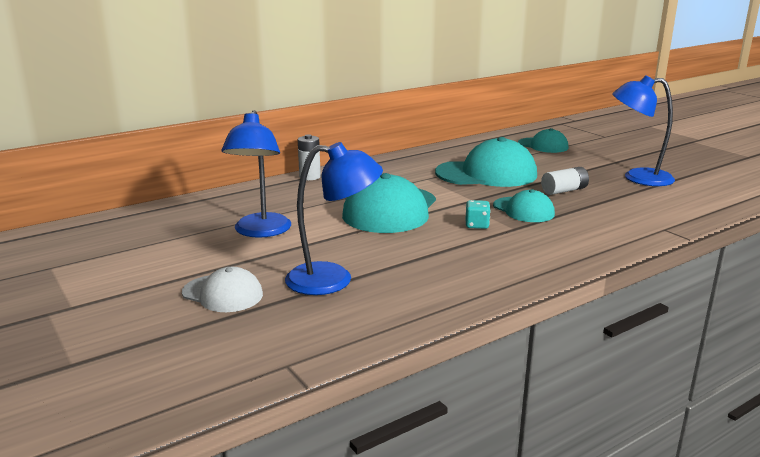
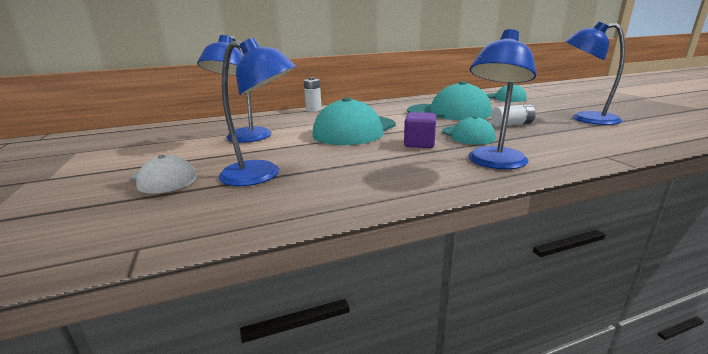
camera: 15 degrees right, 0 degrees up
(477, 225) = (419, 144): turquoise dice -> purple cube
(563, 245) = (493, 163): none -> blue lamp

